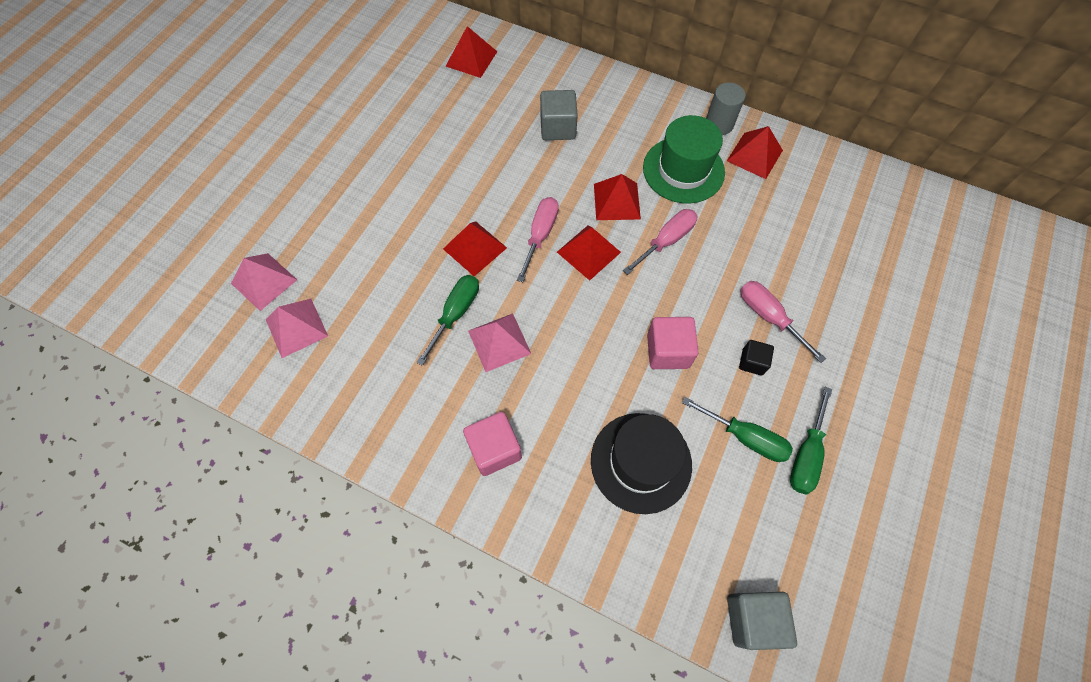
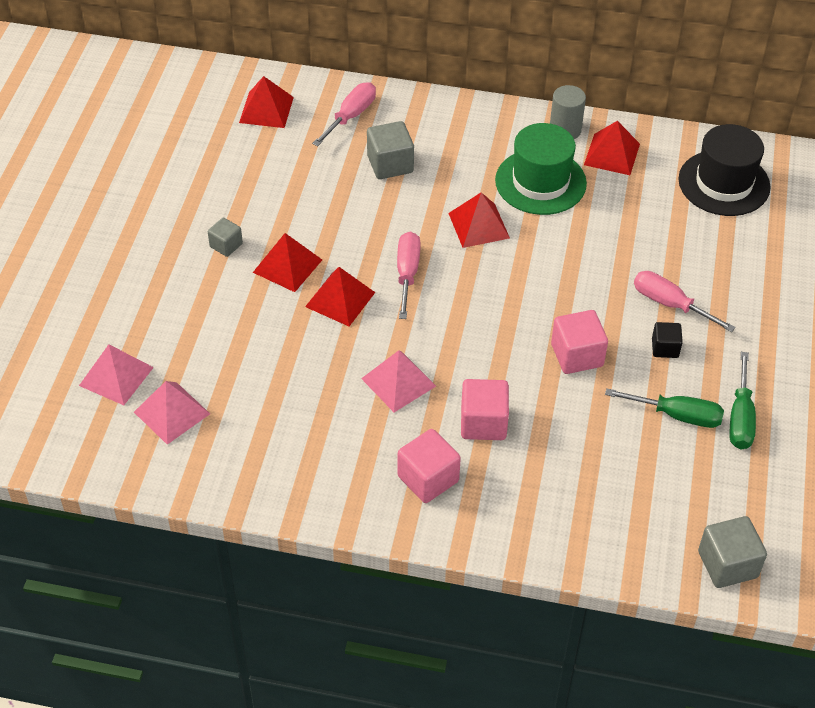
camera: 15 degrees left, 15 degrees down
(396, 176) = (226, 245): none -> grey cube
(456, 314) = (342, 365): green screwdriver -> none
(562, 402) = (483, 423): none -> pink cube
(588, 252) = (464, 279): red pyramid -> red pyramid (287, 266)
(641, 462) = (580, 458): black hat -> black hat (724, 183)
(666, 241) = (544, 254): pink screwdriver -> pink screwdriver (351, 116)

